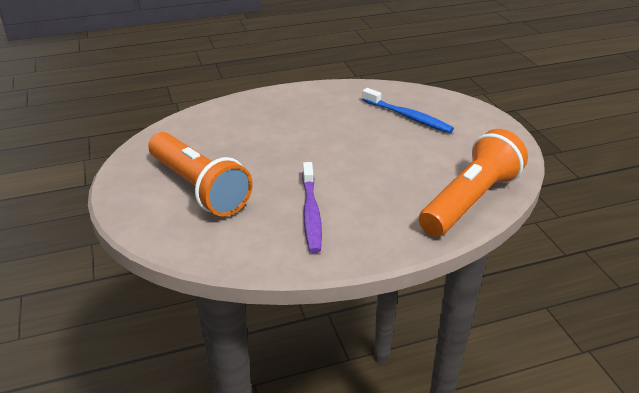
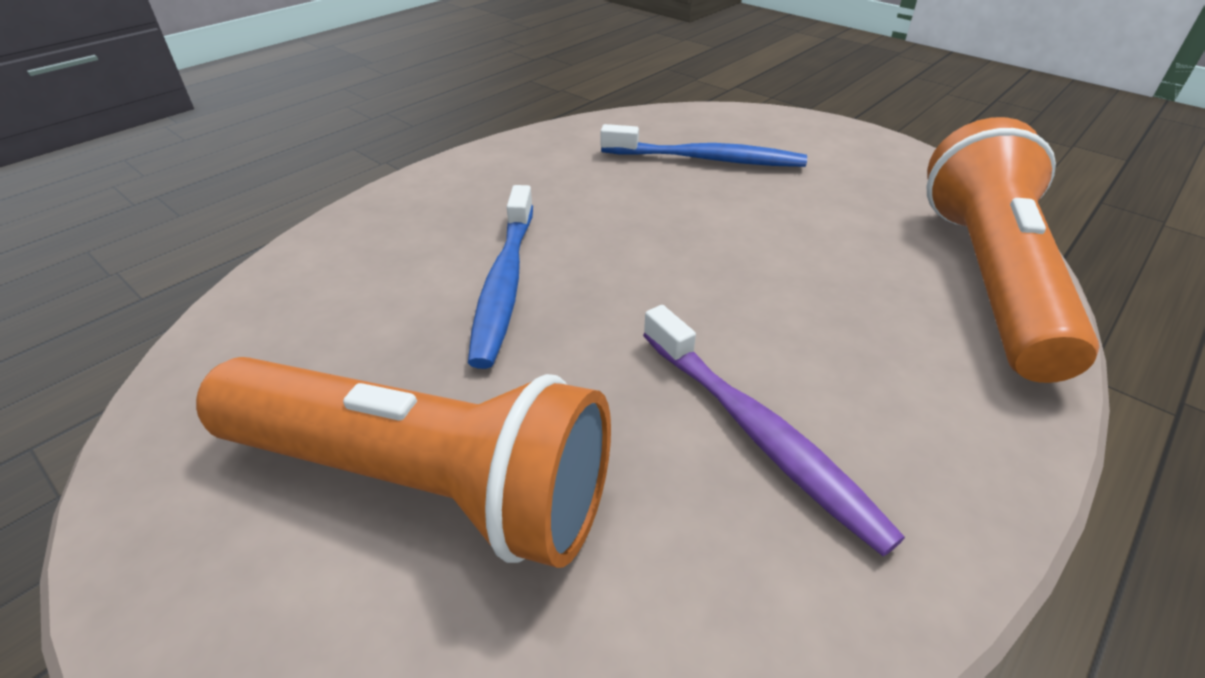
camera: 30 degrees left, 5 degrees up
(273, 141) = (505, 283): none -> blue toothbrush

